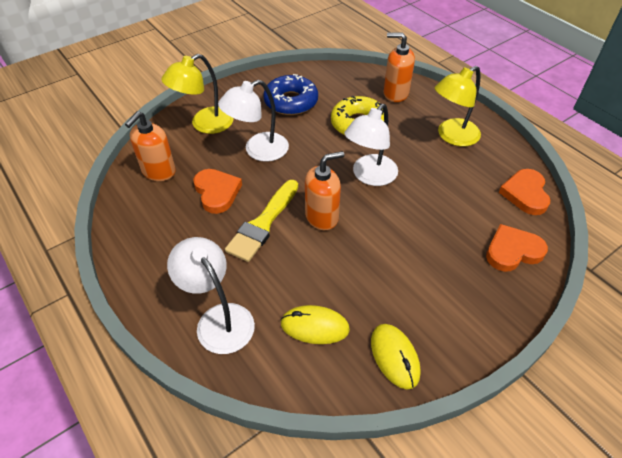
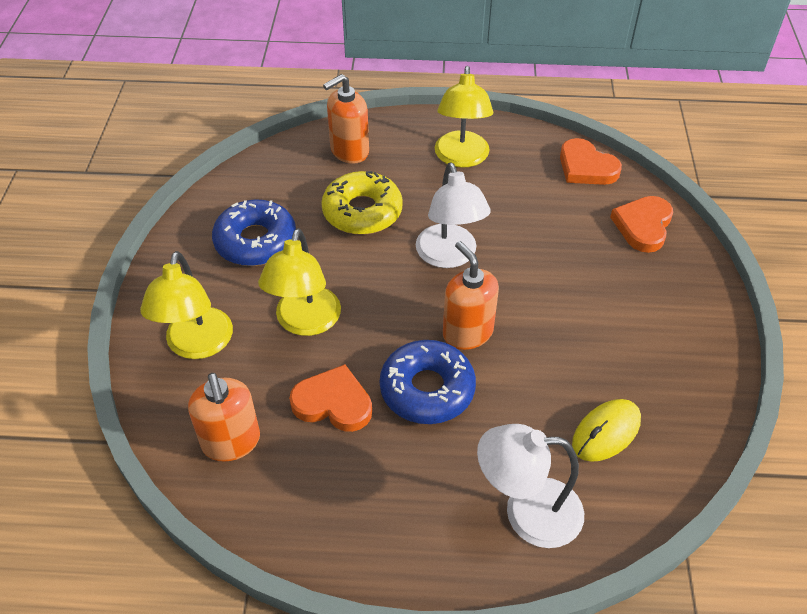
camera: 50 degrees left, 0 degrees up
(258, 150) = (305, 322): white lamp -> yellow lamp
(263, 223) = (427, 389): yellow brush -> blue donut
(322, 217) = (467, 332): orange soap dispenser -> orange soap dispenser turned 45 degrees counterclockwise
(394, 357) = (689, 393): yellow mouse -> none

